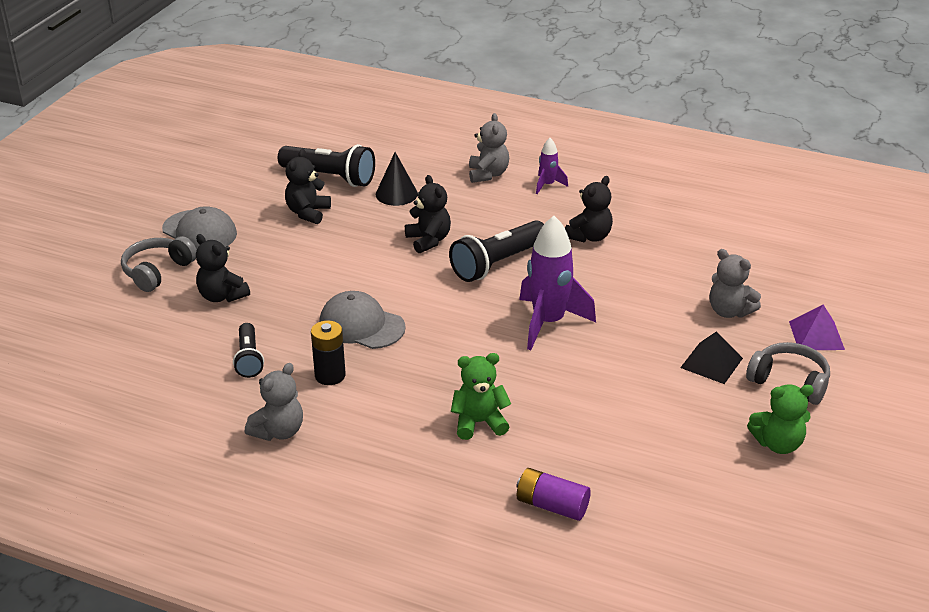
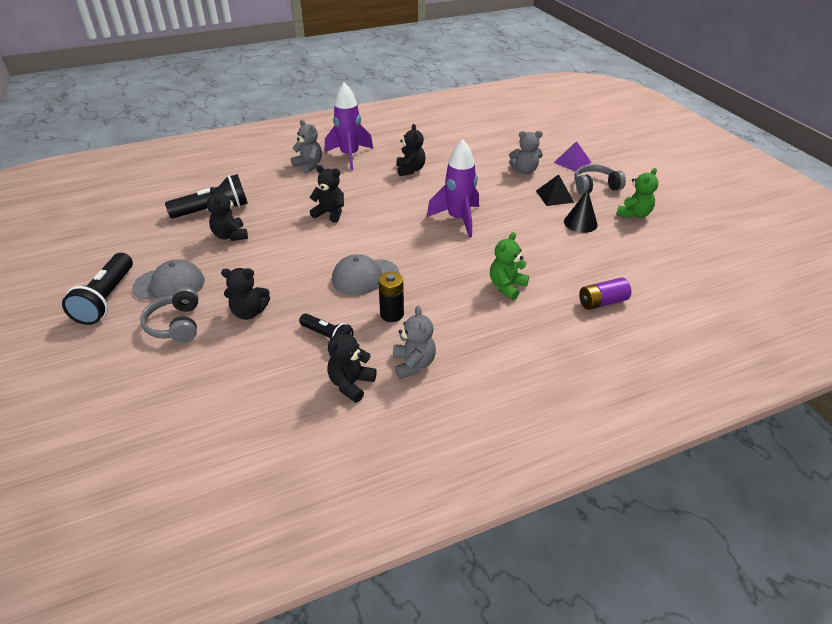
camera: 45 degrees left, 5 degrees up
(207, 411) = (351, 384): none -> black teddy bear
(396, 194) = (271, 199): black cone -> black cone (580, 223)
(497, 263) = (386, 205): black flashlight -> black flashlight (106, 299)
(547, 185) = (349, 156): purple rocket -> purple rocket, size x2.01

